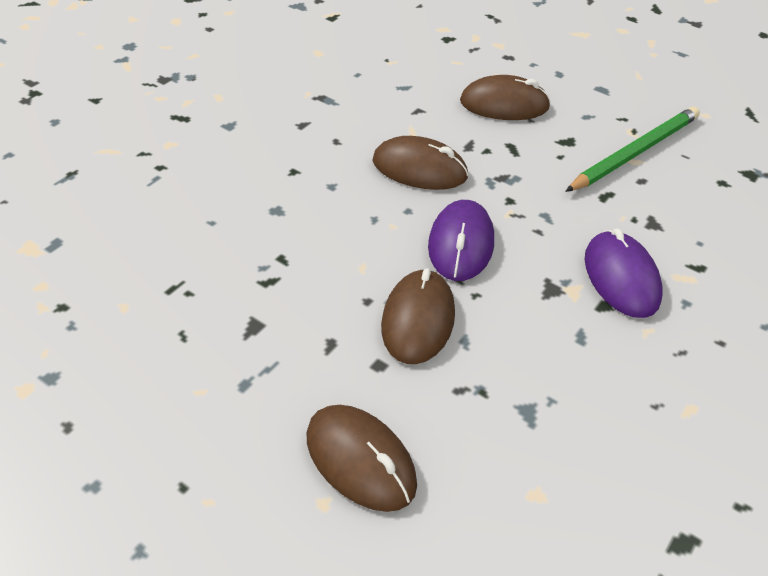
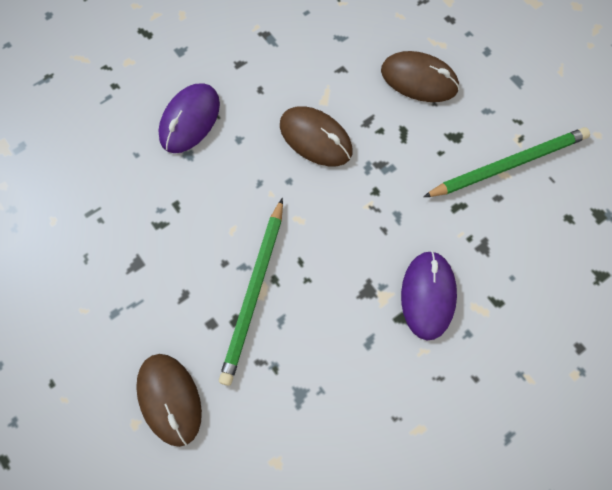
camera: 20 degrees right, 25 degrees up
(418, 320) = (254, 292): brown mouse -> green pencil
(460, 244) = (316, 227): purple mouse -> purple mouse (189, 120)

